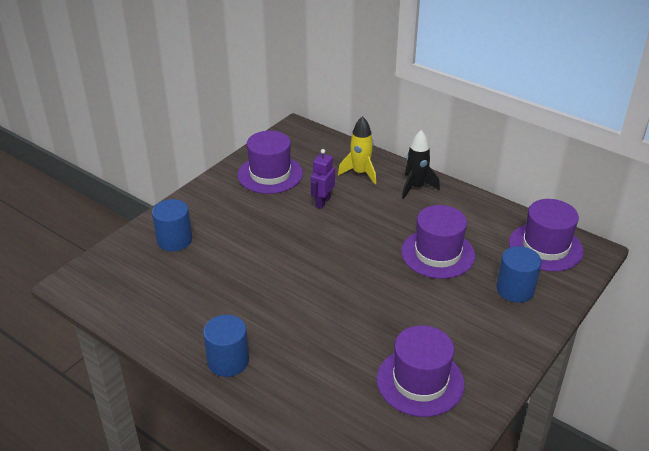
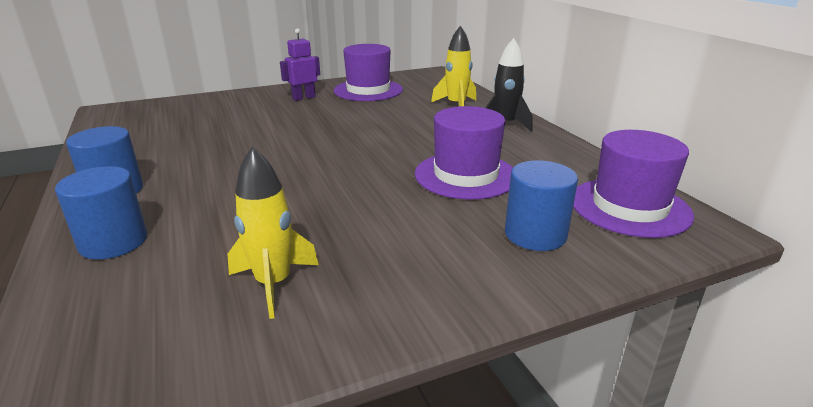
camera: 30 degrees right, 10 degrees down
(174, 240) = (224, 107): blue cylinder -> blue cylinder (113, 242)
(322, 202) = (390, 114): purple robot -> purple robot (303, 98)
(420, 381) = (273, 284): purple hat -> yellow rocket

